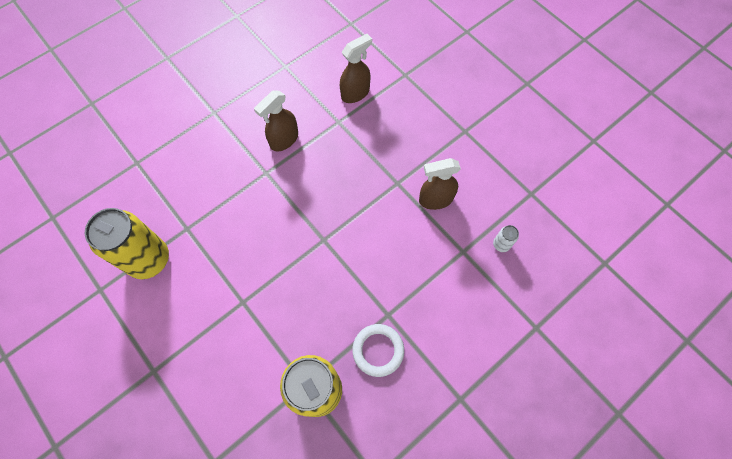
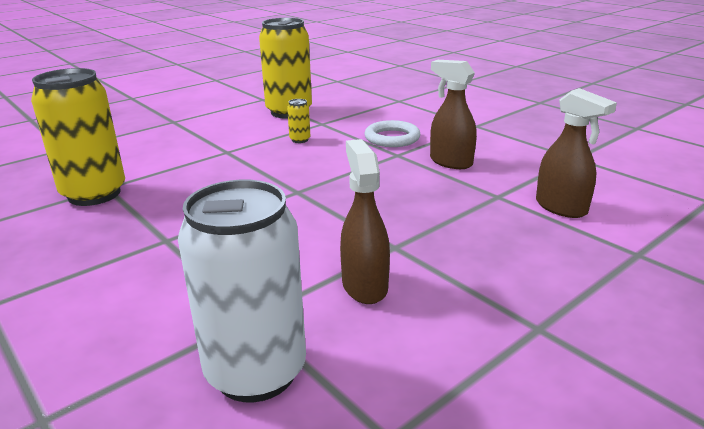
camera: 90 degrees right, 40 degrees down
(224, 244) = (300, 140): none -> yellow can
(378, 350) = (117, 232): white ring -> white ring (392, 138)
(501, 244) = (256, 372): white can -> white can, size x2.48

